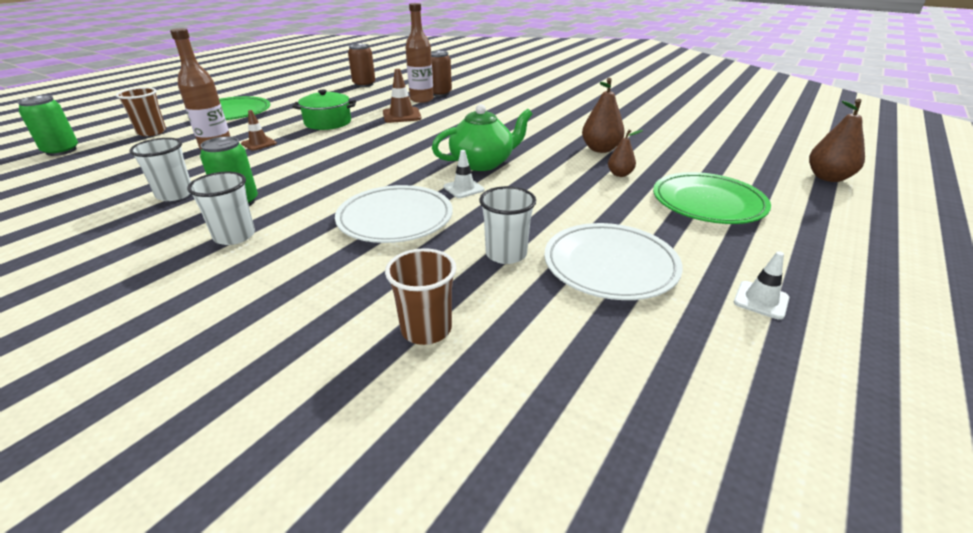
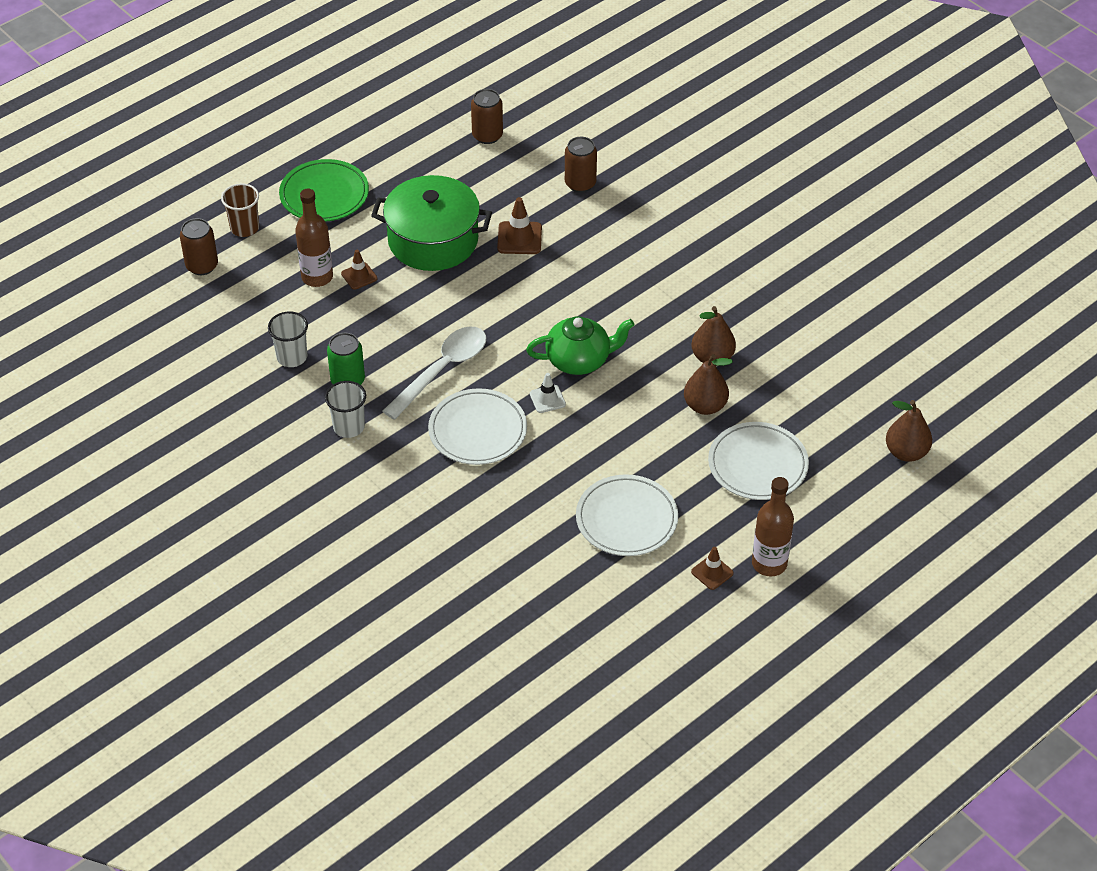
camera: 15 degrees right, 15 degrees up
(61, 151) = (166, 254): green can -> none
(96, 153) = (202, 266): none -> brown can
(328, 122) = (433, 240): green pot -> green pot, size x1.68
(347, 184) = (442, 370): none -> white spoon
(421, 99) = (553, 198): brown bottle -> brown bottle (769, 563)
(426, 329) = (477, 547): brown cup -> none
(506, 254) = (553, 491): white cup -> none
(620, 174) = (705, 406): brown pear -> brown pear, size x1.67
(708, 203) = (757, 465): green plate -> white plate
(761, 300) = (712, 572): white traffic cone -> brown traffic cone

